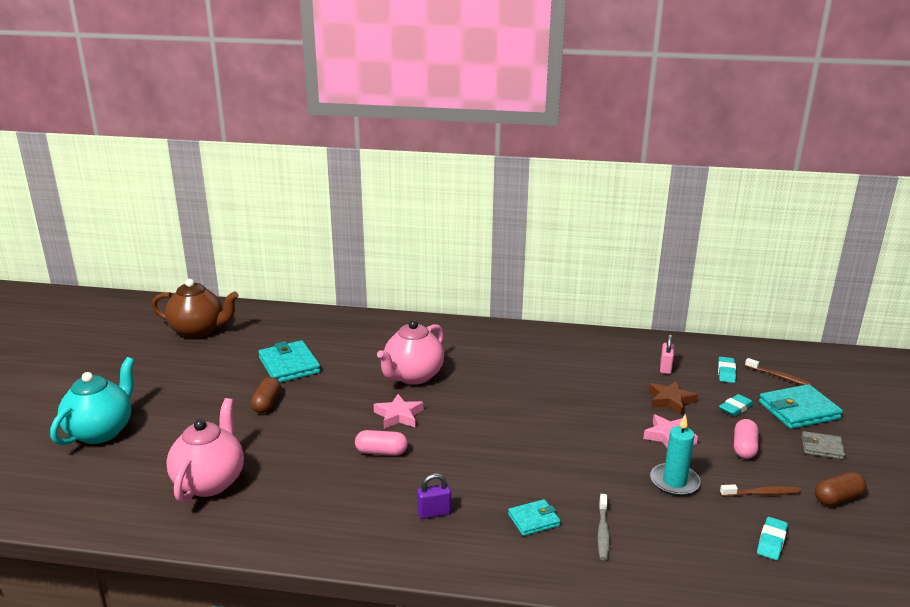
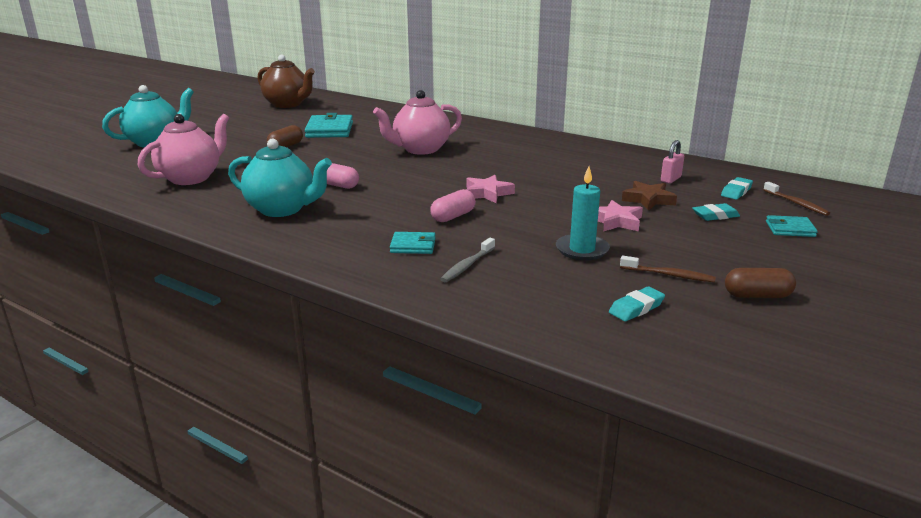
camera: 25 degrees right, 0 degrees up
(361, 504) = (282, 209): none -> turquoise teapot
(398, 415) = (379, 168): pink star -> pink star (487, 193)
(434, 513) = (333, 225): purple padlock -> none
(744, 448) = (690, 242): pink capsule -> pink capsule (453, 216)
(798, 410) = (790, 229): turquoise wallet -> turquoise wallet, size x0.57
(822, 447) = (785, 258): grey wallet -> none

